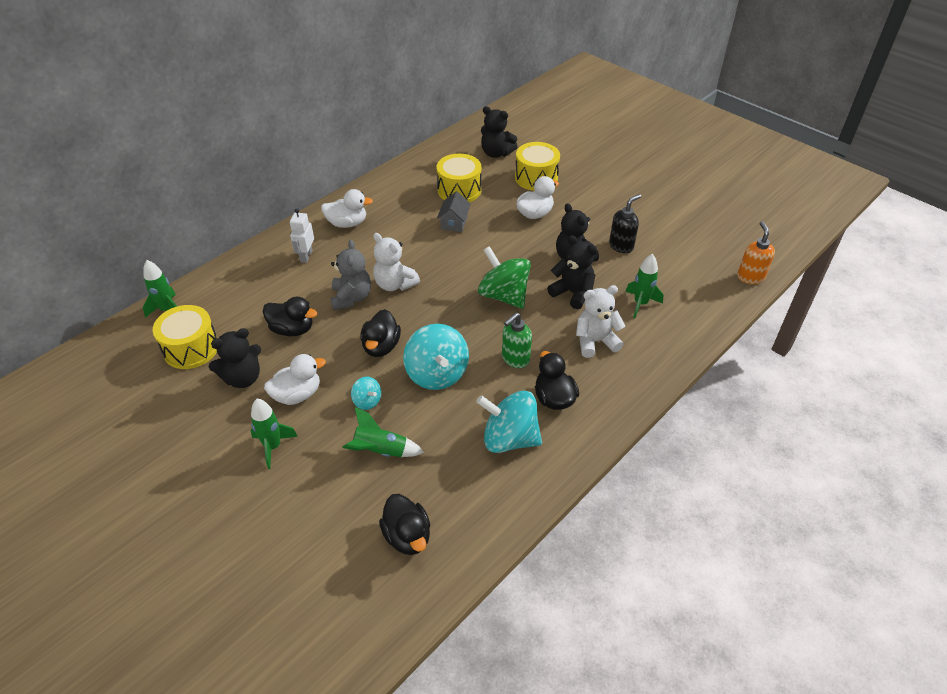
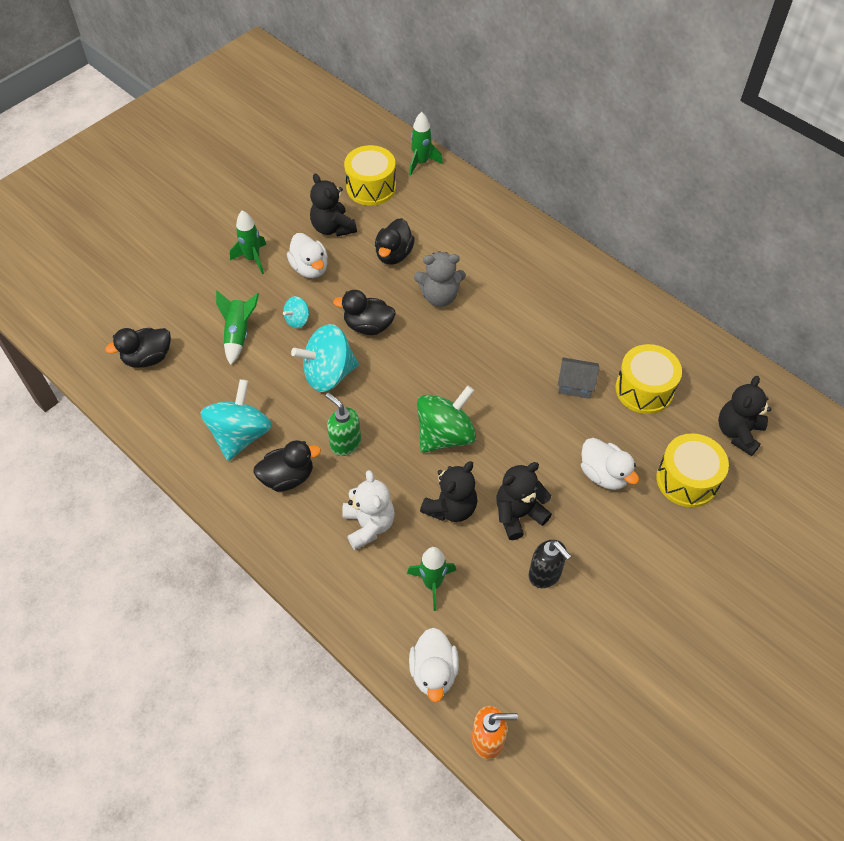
camera: 90 degrees right, 10 degrees up
(306, 256) = (504, 252): white robot -> none
(347, 223) = (563, 282): white duck -> white duck (433, 672)
(395, 284) = (461, 332): white teddy bear -> none

